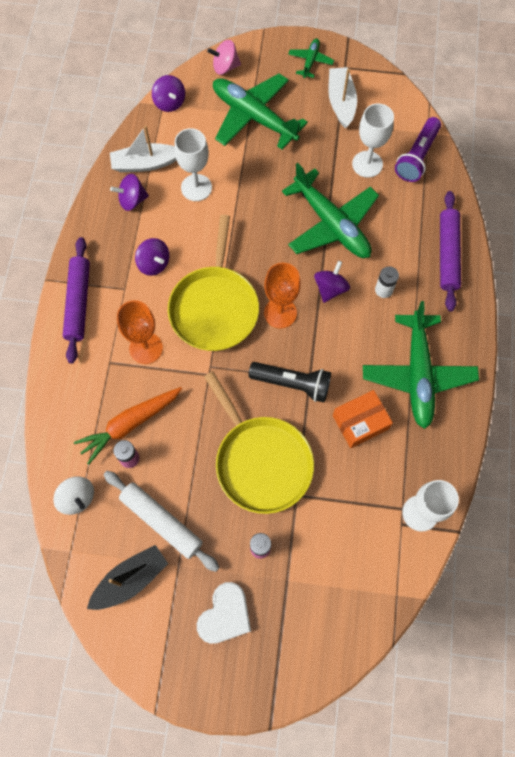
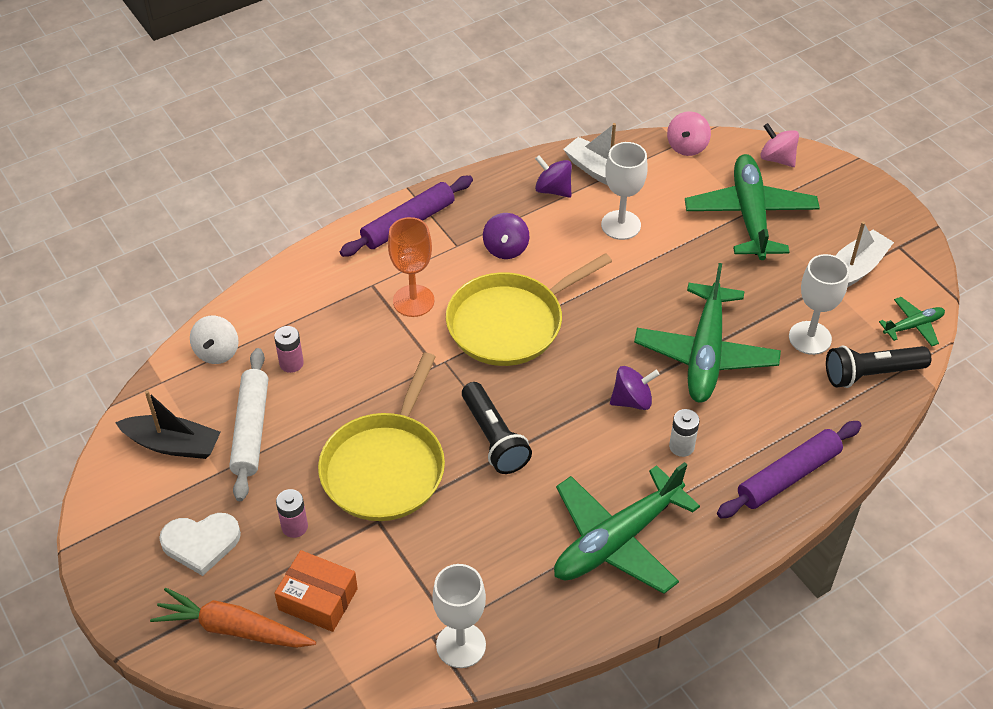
camera: 50 degrees right, 20 degrees down
(130, 424) = (325, 341): orange carrot -> orange carrot (233, 629)
(169, 103) = (687, 146): purple spinning top -> pink spinning top
(280, 313) = (560, 377): orange goblet -> none
(310, 61) = (869, 215): green plane -> green plane (913, 326)
(360, 422) = (510, 524): orange box -> orange box (318, 599)
(417, 157) = (871, 374): purple flashlight -> black flashlight

